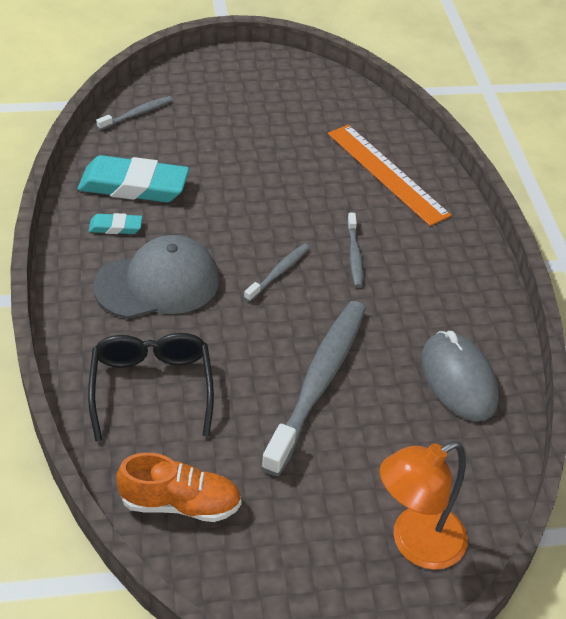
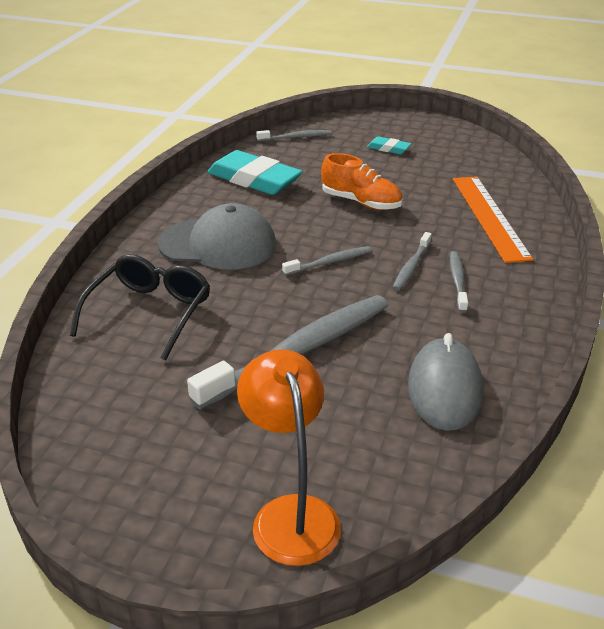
camera: 30 degrees right, 10 degrees down
(115, 227) = (216, 201): turquoise eraser -> turquoise eraser (388, 148)
(180, 503) = (98, 403): orange shoe -> orange shoe (361, 202)
(403, 260) = (457, 281): none -> grey toothbrush
(415, 544) = (290, 514): orange lamp -> orange lamp turned 75 degrees clockwise

